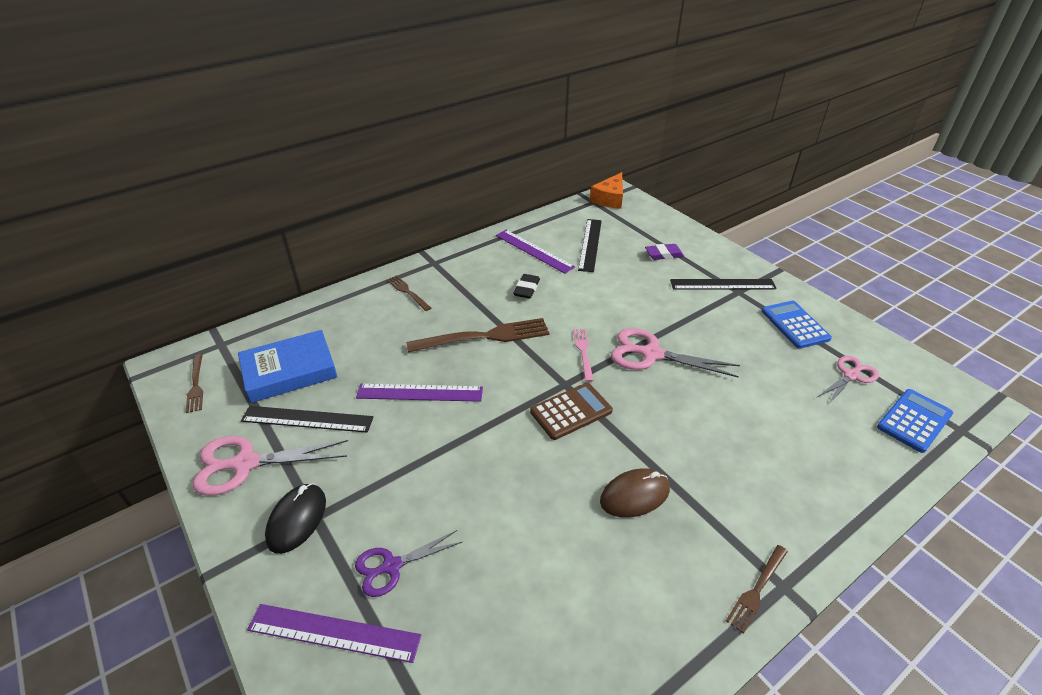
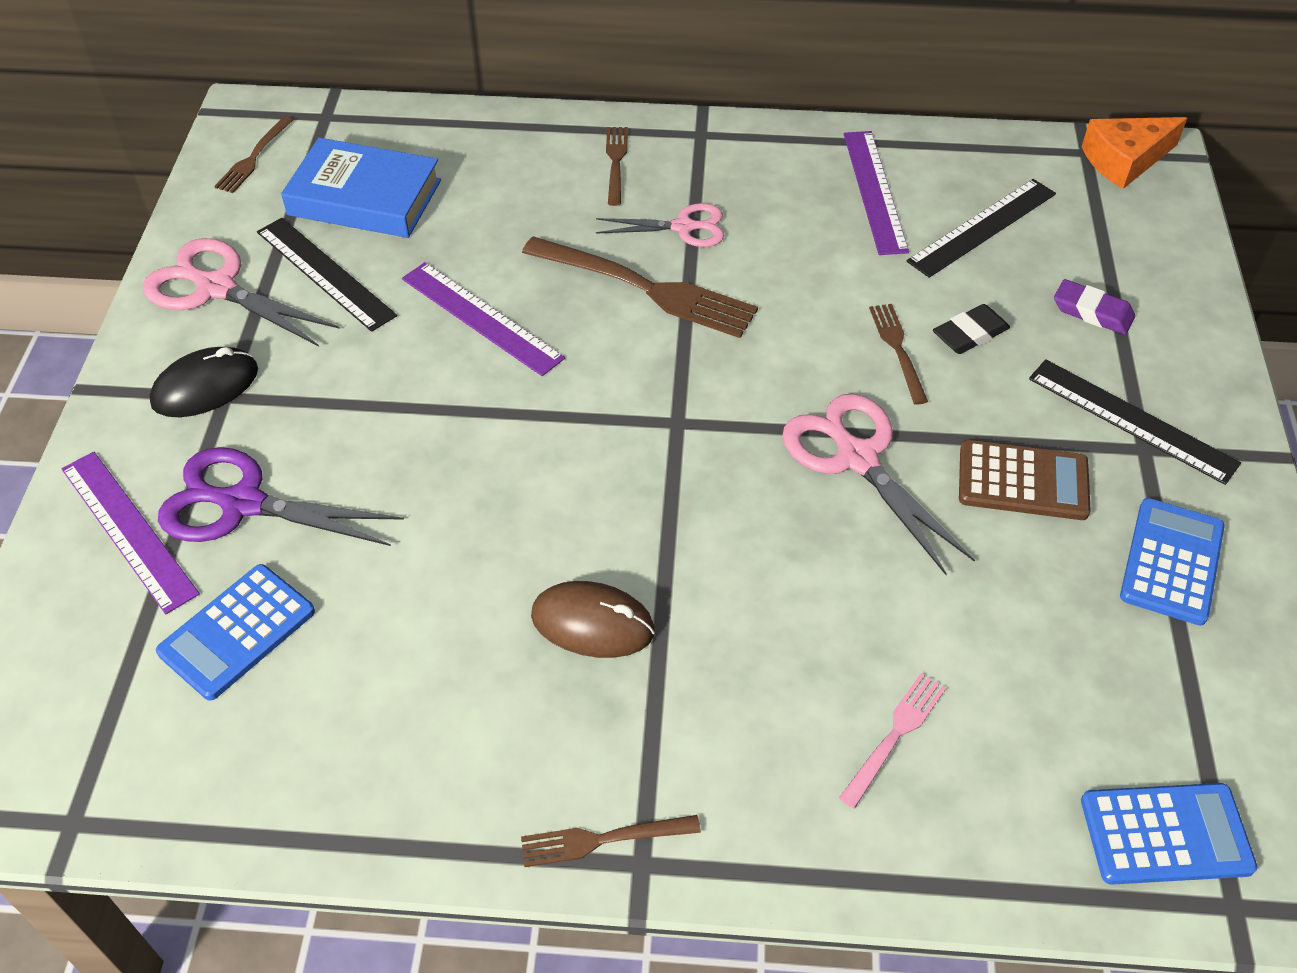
camera: 40 degrees right, 10 degrees up
(392, 566) = (243, 504): purple scissors -> purple scissors, size x1.57
(467, 638) = (237, 632): none -> blue calculator
(526, 289) = (789, 248): black eraser -> black eraser (970, 334)
(571, 411) = (640, 464): brown calculator -> brown calculator (1023, 481)
(583, 352) = (758, 392): pink fork -> pink fork (895, 734)
(614, 304) = (897, 349): none -> brown fork
(851, 375) = (1155, 699): pink scissors -> pink scissors (683, 227)

